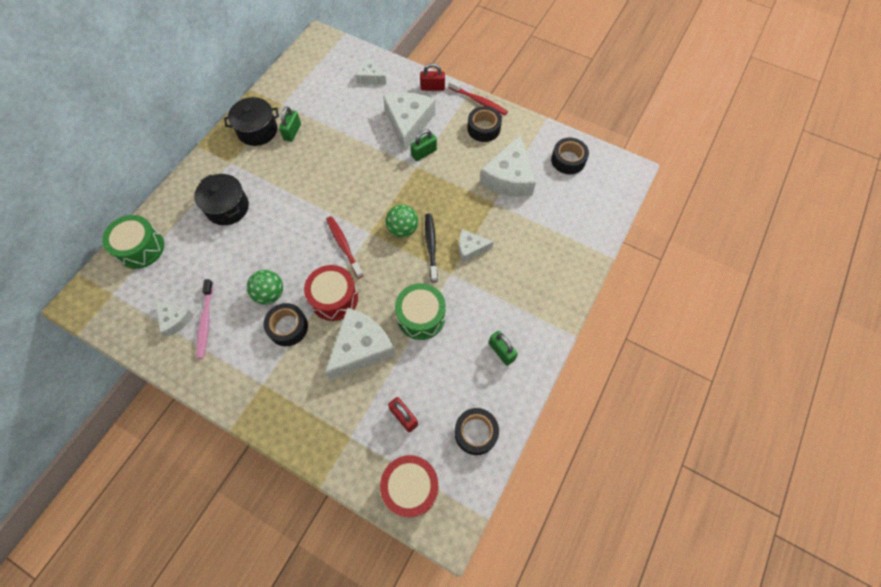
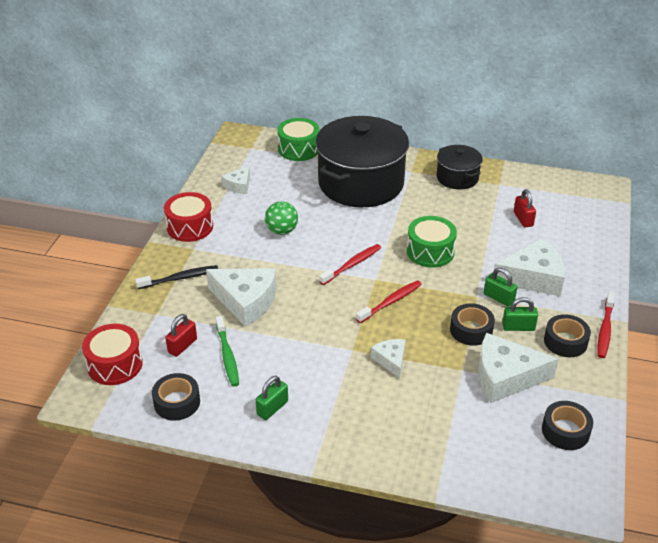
camera: 75 degrees right, 25 degrees down
(206, 322) = (242, 202): pink toothbrush -> none
(227, 207) = (361, 183): black pot -> black pot, size x2.02
(288, 327) = (252, 250): black tape -> black tape (471, 330)
(292, 132) = (469, 199): green padlock -> green padlock (518, 327)
(334, 298) = (291, 271): red drum -> red drum (190, 227)
(370, 77) = (578, 235): white cheese -> none
(403, 229) = (390, 302): green ball -> red toothbrush
(421, 316) = (292, 336): green drum -> green drum (430, 251)
(429, 377) = (227, 356): none -> green toothbrush
(431, 246) = (379, 328): black toothbrush -> black toothbrush (180, 278)
(432, 87) = (598, 286): red padlock -> red padlock (523, 219)

